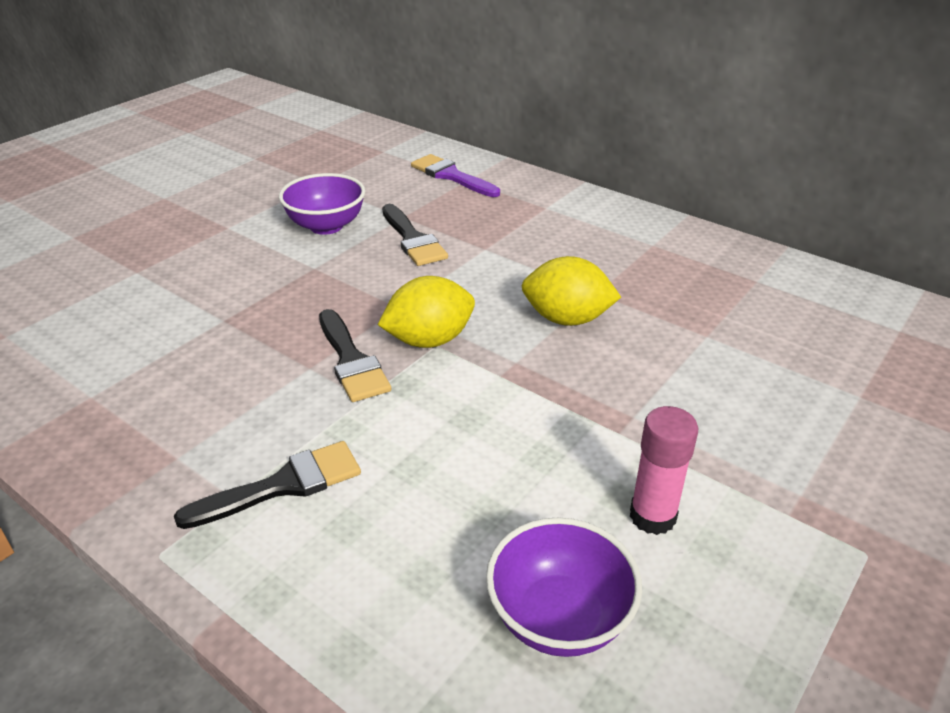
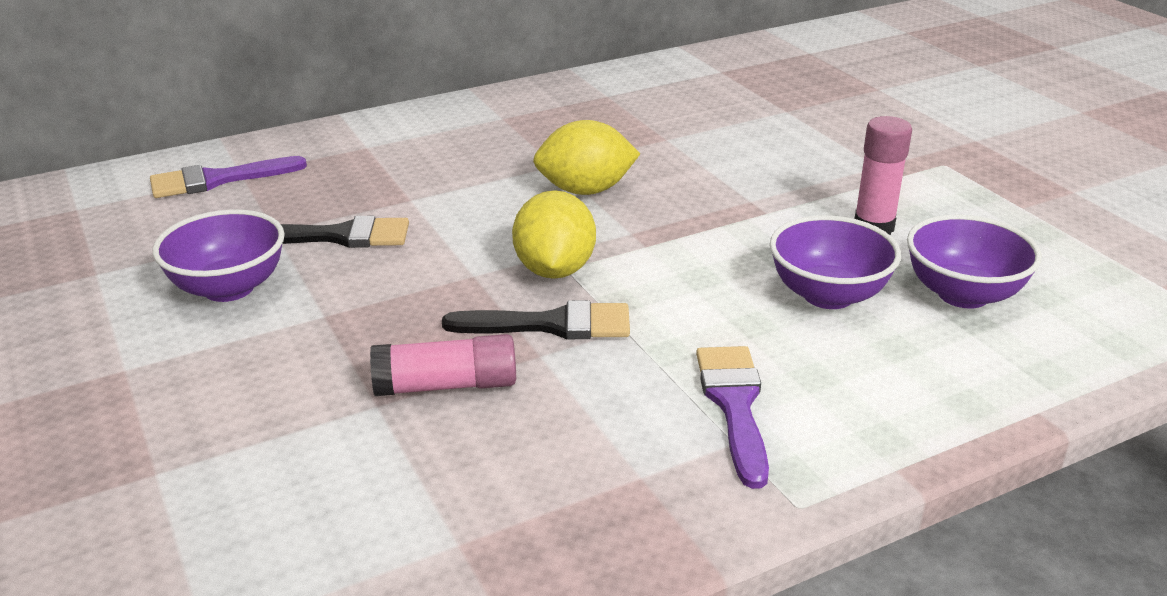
camera: 65 degrees left, 5 degrees down
(254, 339) = (446, 385): none -> pink glue stick
(282, 485) = (734, 405): black brush -> purple brush
(489, 508) = (828, 295): none -> purple bowl
(567, 319) = (585, 190): yellow lemon -> yellow lemon turned 45 degrees clockwise

